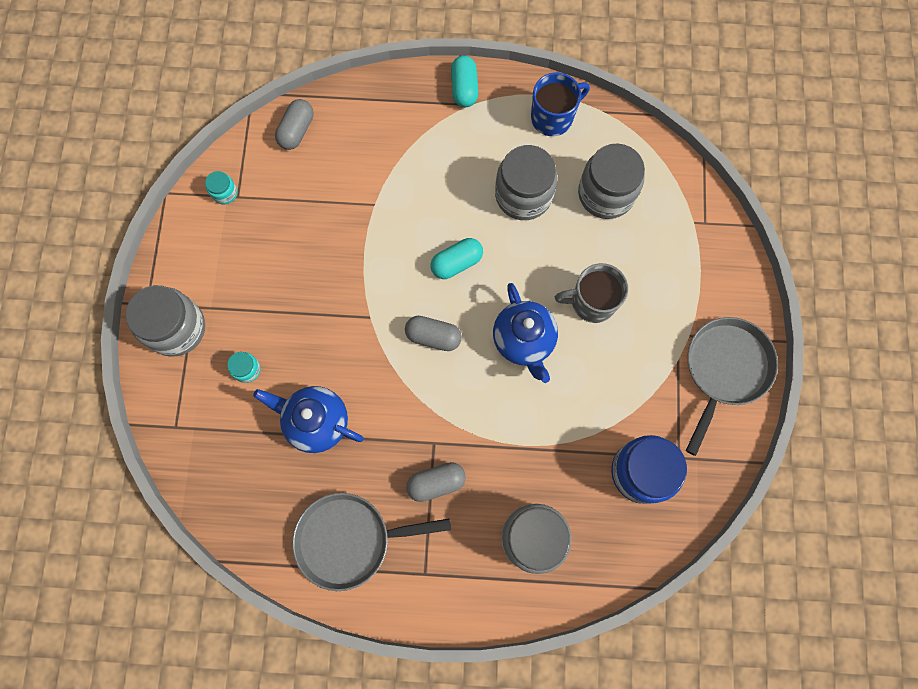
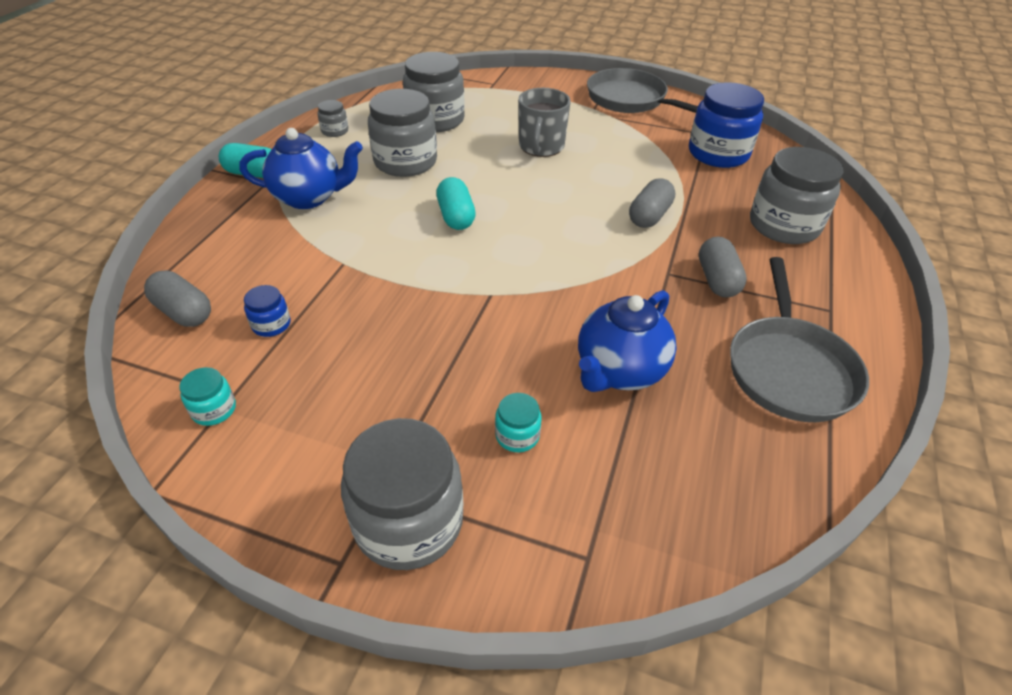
camera: 75 degrees left, 30 degrees down
(300, 188) = (271, 324): none -> blue jar
(433, 336) = (537, 249): grey capsule -> grey capsule (649, 216)
(524, 341) = (566, 191): blue teapot -> blue teapot (309, 197)
(553, 117) = (335, 131): blue mug -> grey jar

